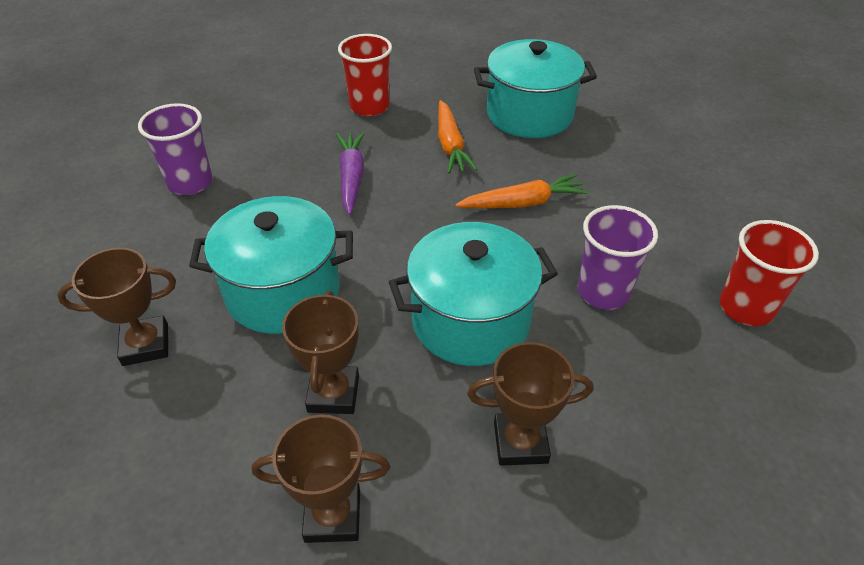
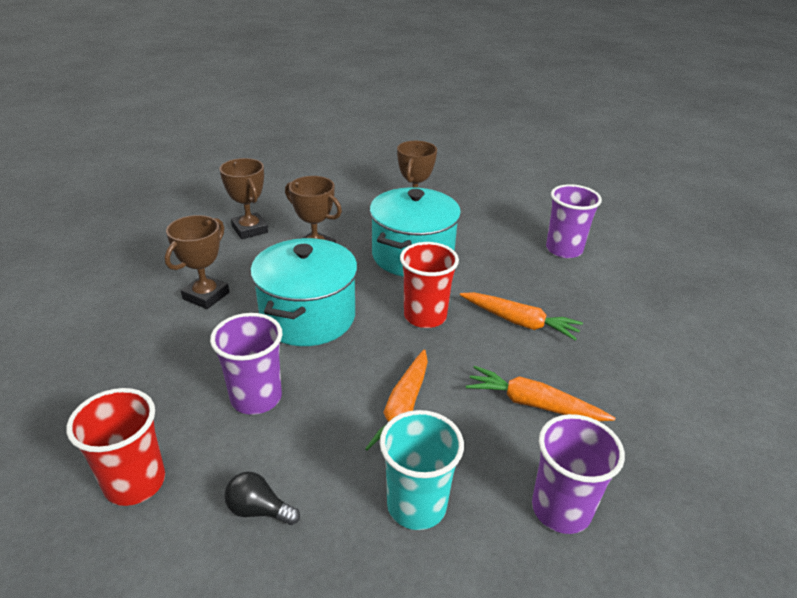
camera: 120 degrees right, 10 degrees down
(333, 516) = (250, 229): brown trophy -> brown trophy turned 60 degrees counterclockwise
(351, 177) = (519, 322): purple carrot -> orange carrot
(369, 107) = (642, 375): red cup -> red cup (425, 316)
(529, 114) = (561, 509): turquoise pot -> purple cup
(592, 166) = (416, 505): none -> turquoise cup
(679, 230) = (259, 510): none -> black light bulb

